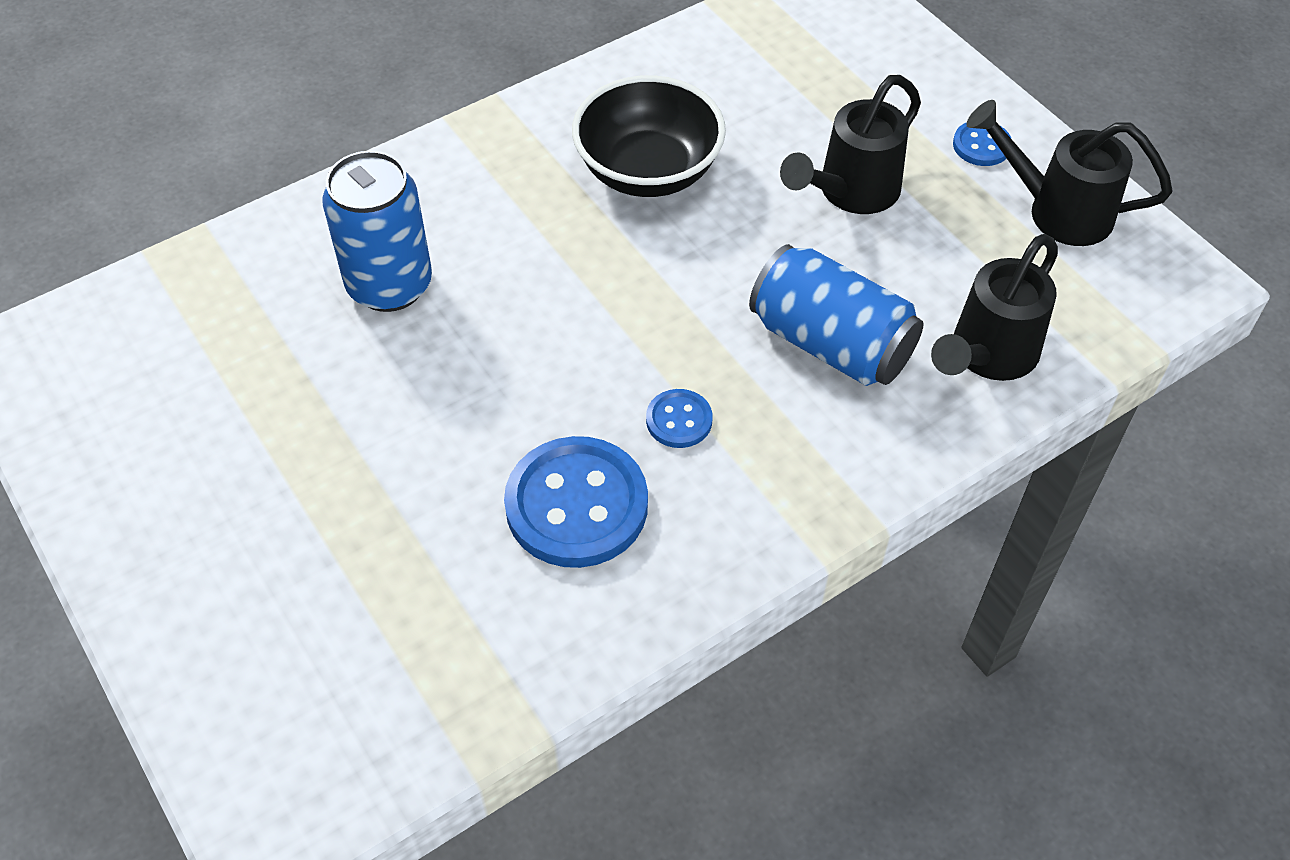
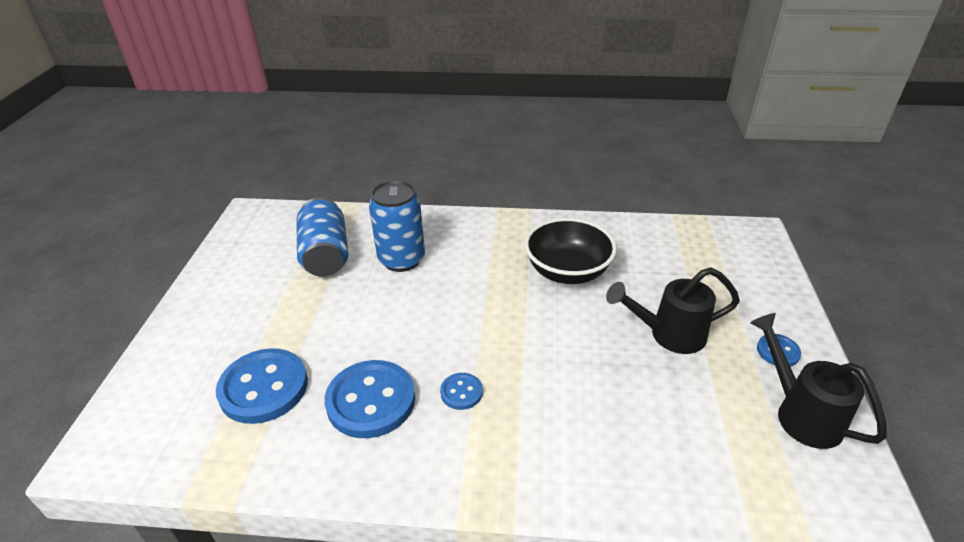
camera: 40 degrees right, 15 degrees down
(408, 586) = (264, 387): none -> blue button
(830, 343) = (582, 404): blue can -> blue can (325, 255)
(986, 356) = (673, 469): black watering can -> none

